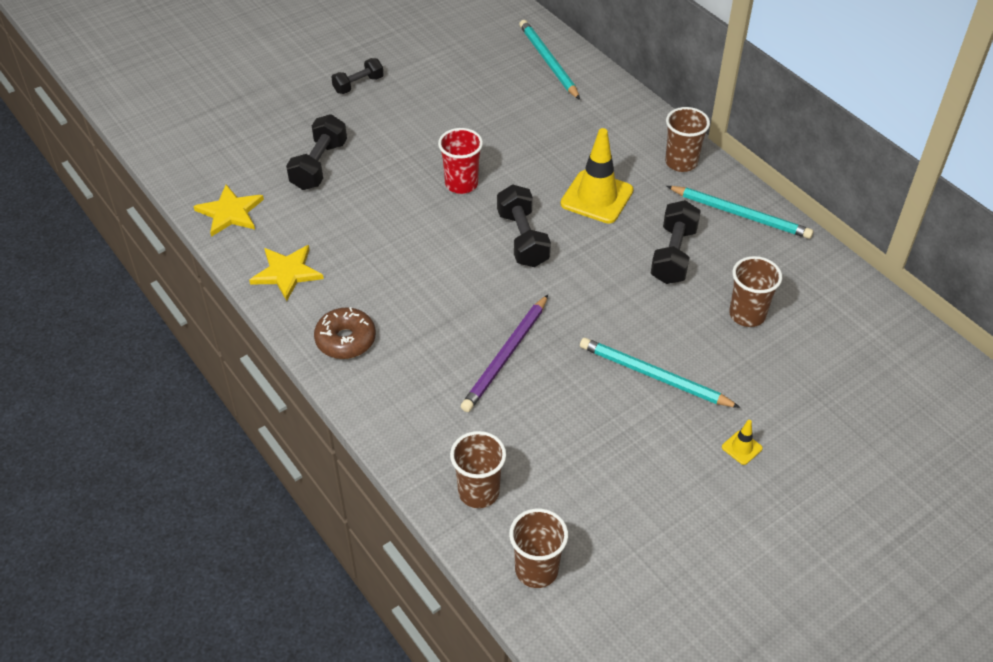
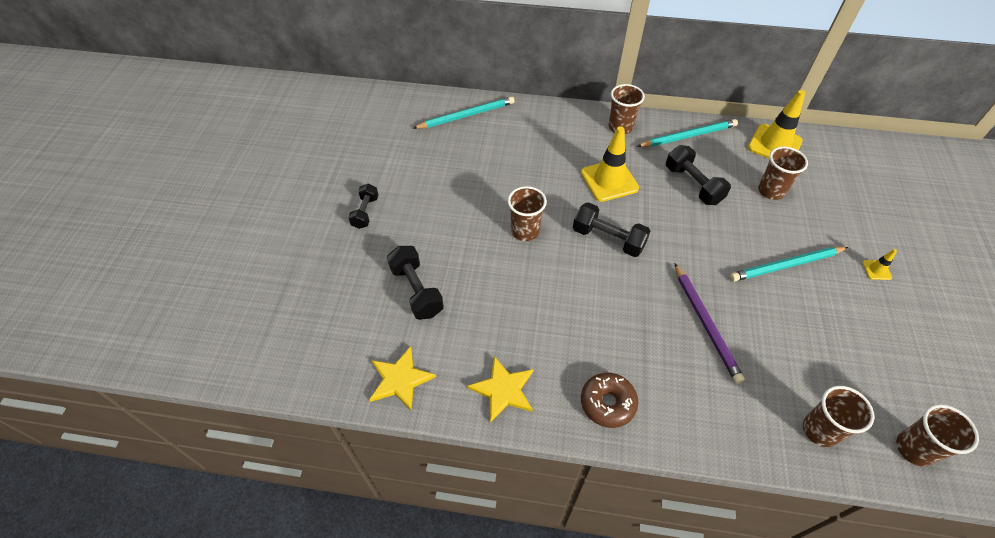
camera: 45 degrees left, 5 degrees up
(461, 184) = (525, 231): red cup -> brown cup
(548, 61) = (466, 115): turquoise pencil -> turquoise pencil turned 135 degrees clockwise
(825, 283) = (774, 144): none -> yellow traffic cone

